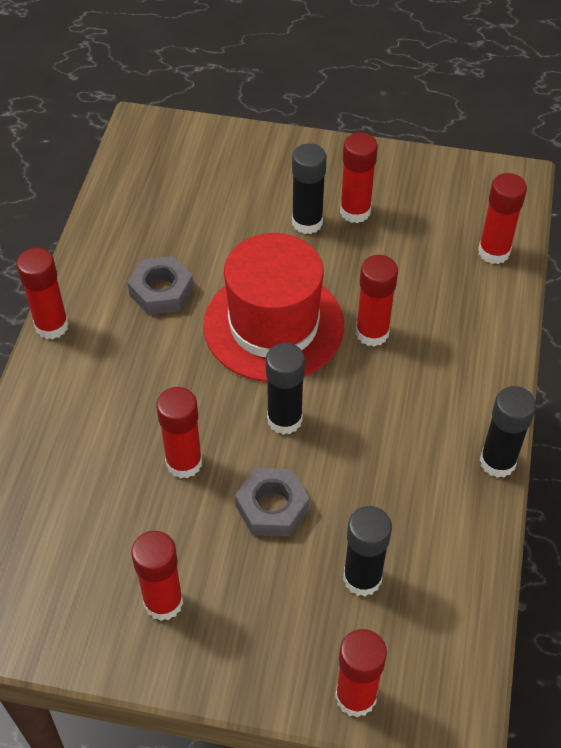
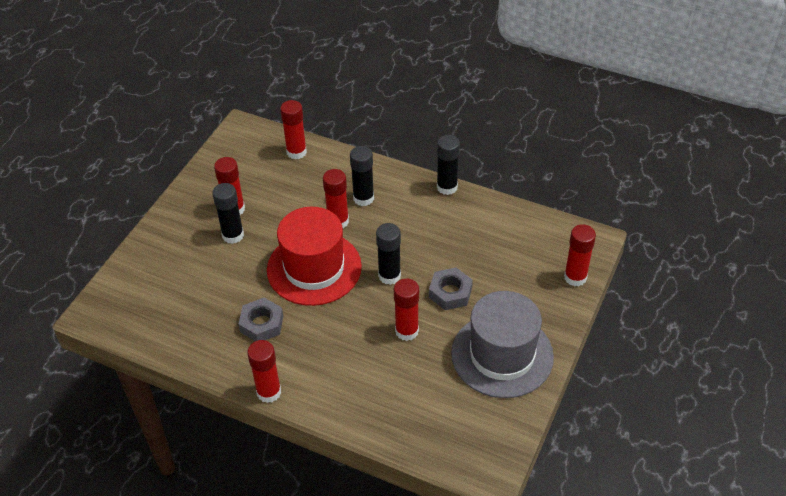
camera: 75 degrees left, 5 degrees down
(163, 602) = (502, 355): red glue stick -> grey hat
(362, 578) = (506, 260): black glue stick -> black glue stick (363, 198)

